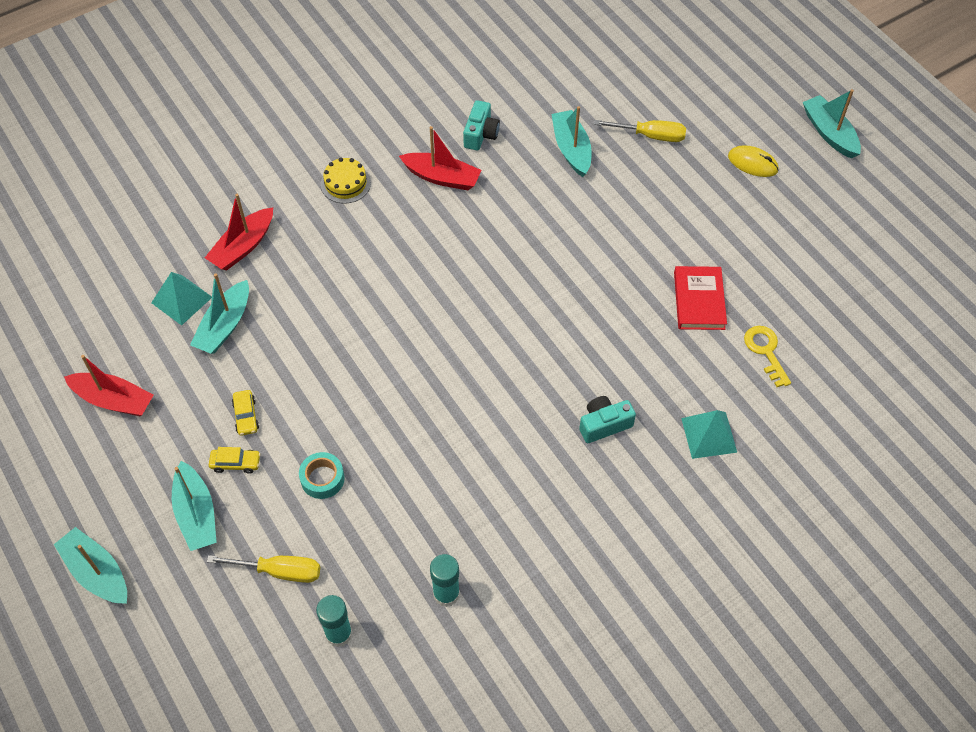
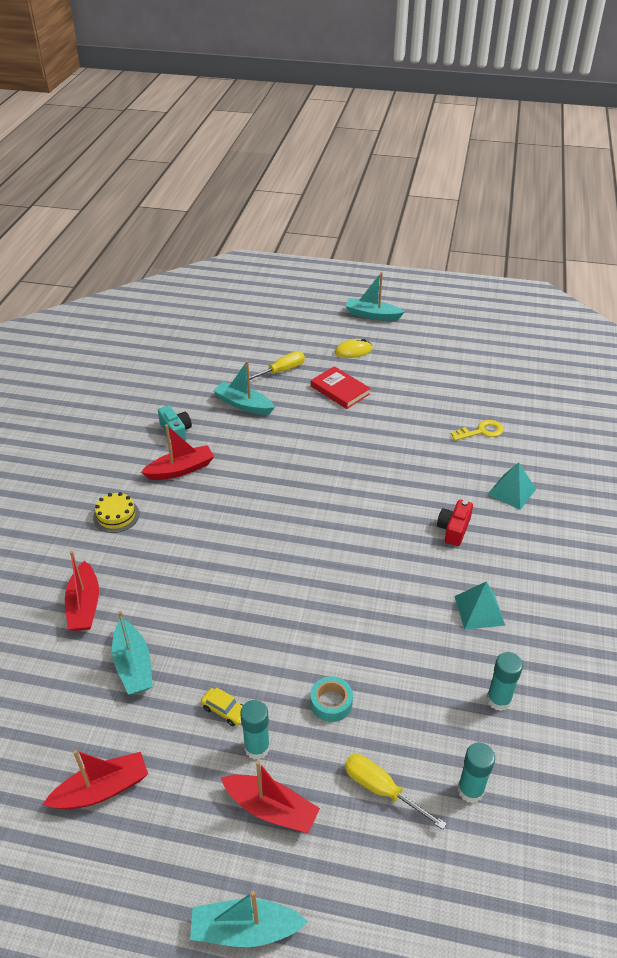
camera: 45 degrees left, 15 degrees down
(181, 299) = (76, 675): turquoise pyramid -> turquoise pyramid (479, 610)
(196, 514) = (271, 809): turquoise boat -> red boat
(235, 463) = (257, 748): yellow car -> turquoise glue stick
(280, 571) = (380, 789): yellow screwdriver -> yellow screwdriver turned 105 degrees counterclockwise
(604, 424) = (454, 529): turquoise camera -> red camera
(699, 300) = (416, 431): red book -> red book (340, 390)
(765, 351) = (481, 431): yellow key -> yellow key turned 135 degrees clockwise

